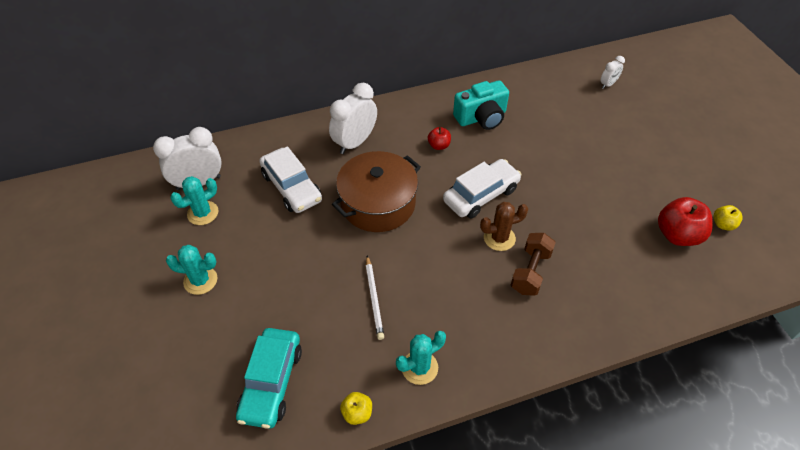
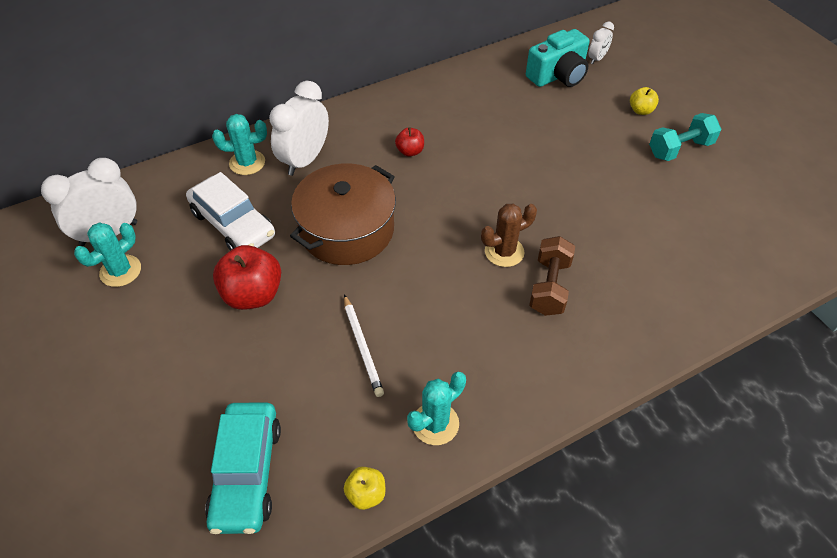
camera: 10 degrees left, 0 degrees up
(200, 280) = (130, 357): turquoise cactus -> turquoise cactus (247, 163)
(481, 117) = (455, 113): turquoise camera -> turquoise camera (558, 75)
(481, 195) = (472, 204): white car -> none
(663, 171) = (680, 149): none -> turquoise dumbbell
(677, 235) = (712, 220): red apple -> red apple (253, 294)
(723, 224) = (760, 201): yellow apple -> yellow apple (640, 110)

